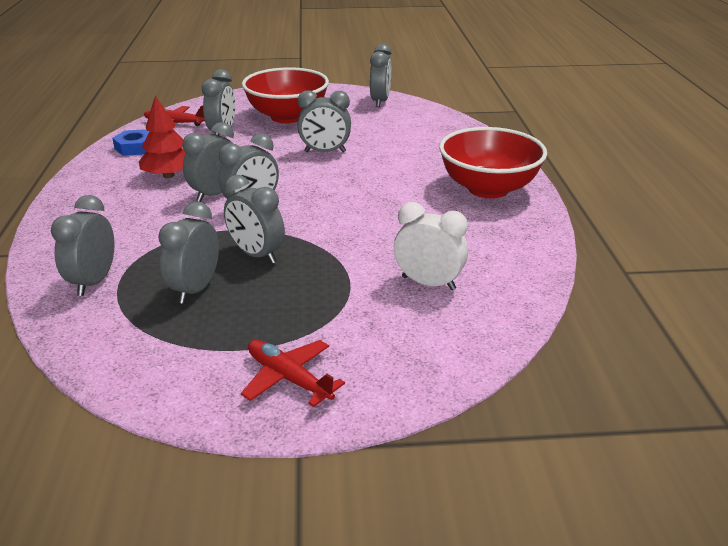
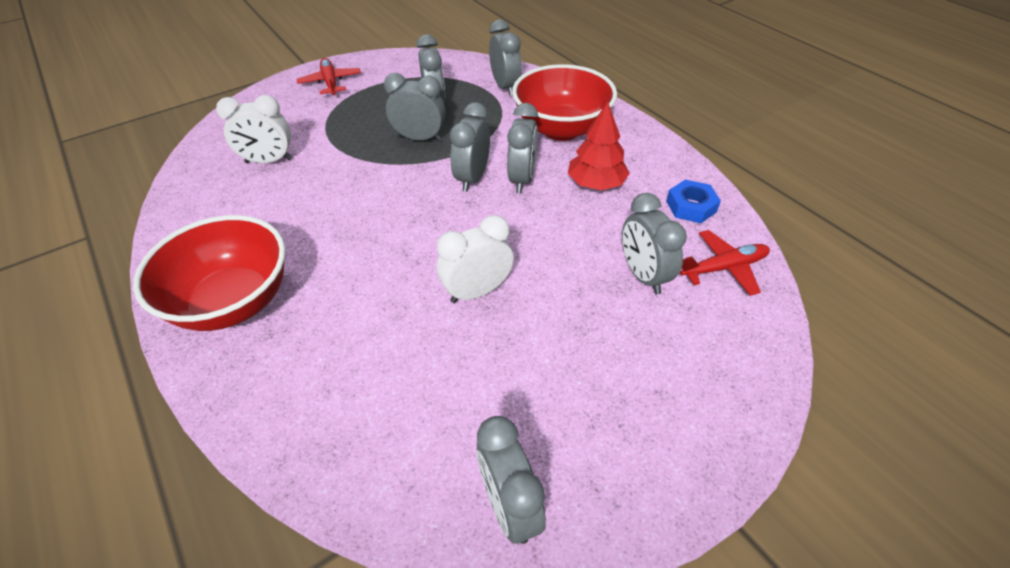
camera: 150 degrees right, 15 degrees up
(287, 116) = (610, 359): red bowl -> red bowl (561, 129)
(289, 378) = (330, 82): red plane -> red plane turned 120 degrees counterclockwise
(325, 152) = (477, 291): grey clock -> white clock

